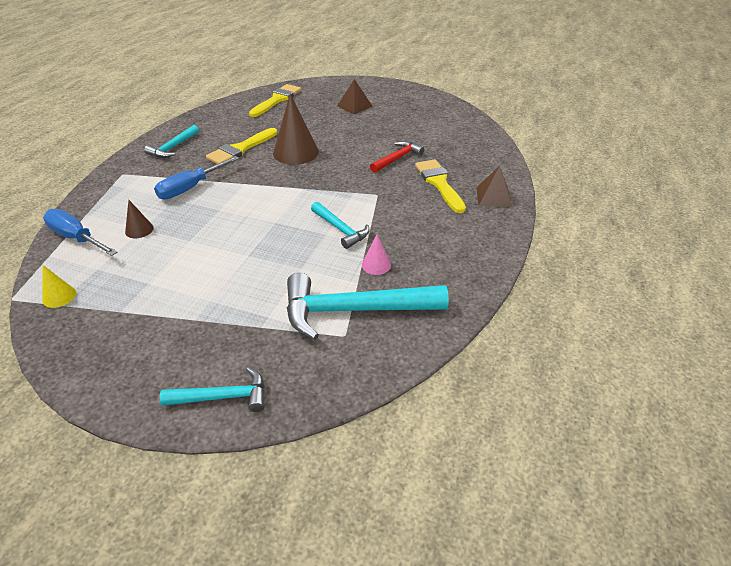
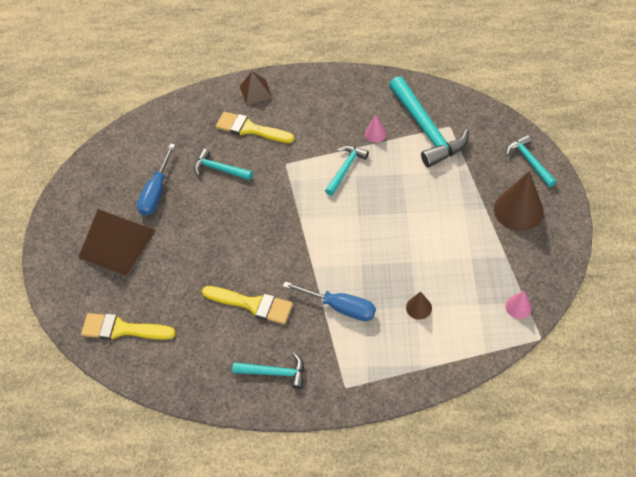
camera: 105 degrees left, 15 degrees up
(59, 296) = (518, 307): yellow cone -> pink cone
(76, 238) = (455, 350): blue screwdriver -> blue screwdriver (156, 192)
(295, 152) = (240, 252): brown cone -> brown cone (518, 210)
(354, 106) = (117, 243): brown pyramid -> brown pyramid, size x1.85
(397, 158) = (219, 169): red hammer -> turquoise hammer
(439, 183) = (250, 129): yellow brush -> yellow brush turned 60 degrees clockwise

